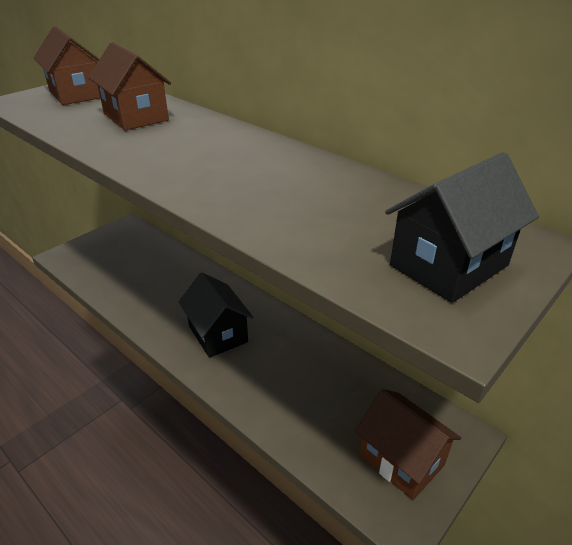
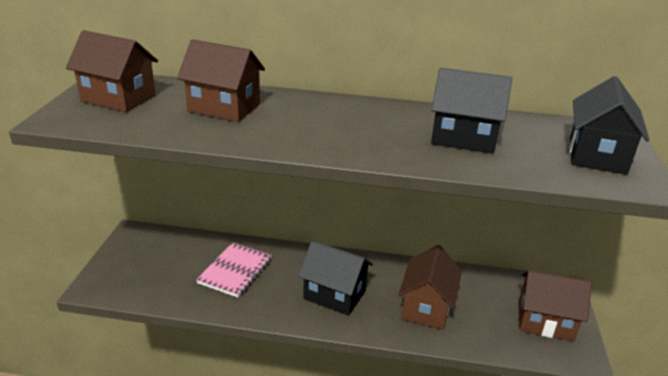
camera: 35 degrees left, 5 degrees down
(164, 281) = (235, 271): none -> pink notebook
(287, 383) = (426, 307): none -> brown house
(307, 197) = (463, 138): none -> black house

